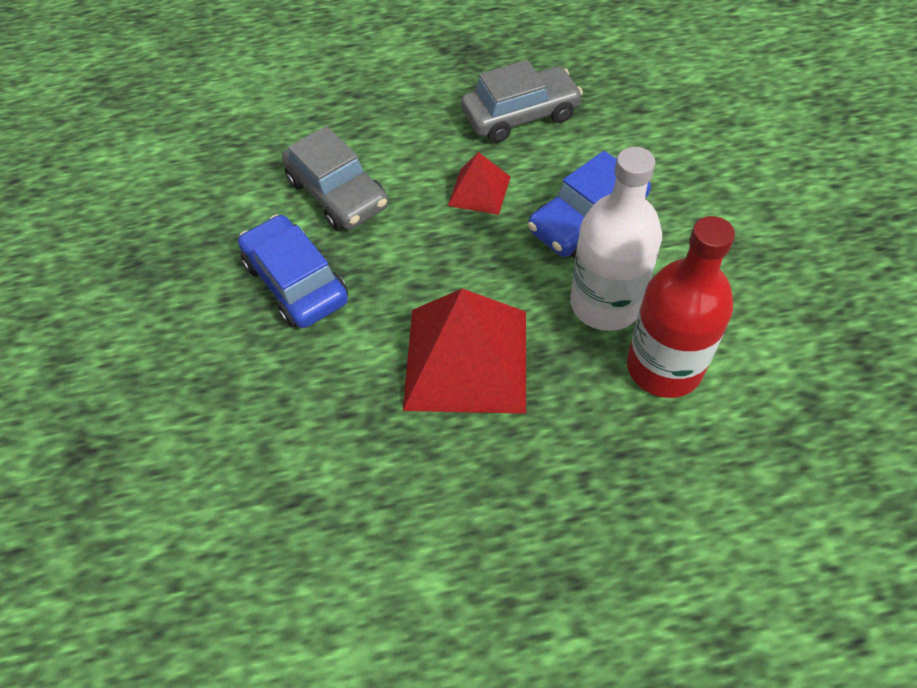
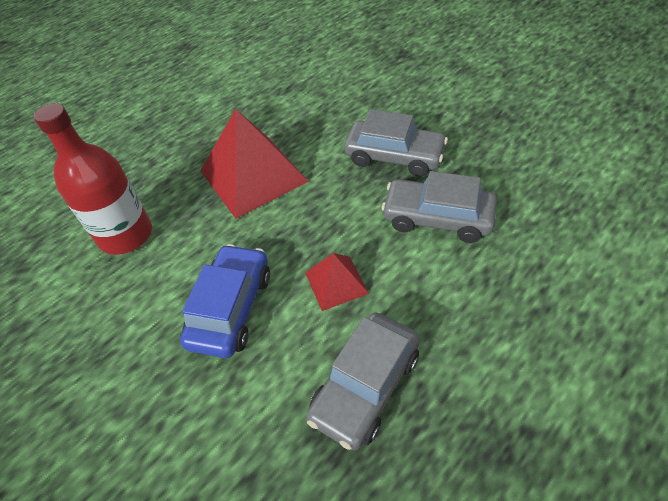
camera: 145 degrees right, 5 degrees down
(296, 282) = (394, 156): blue car -> grey car
(605, 304) = (183, 252): white bottle -> none

